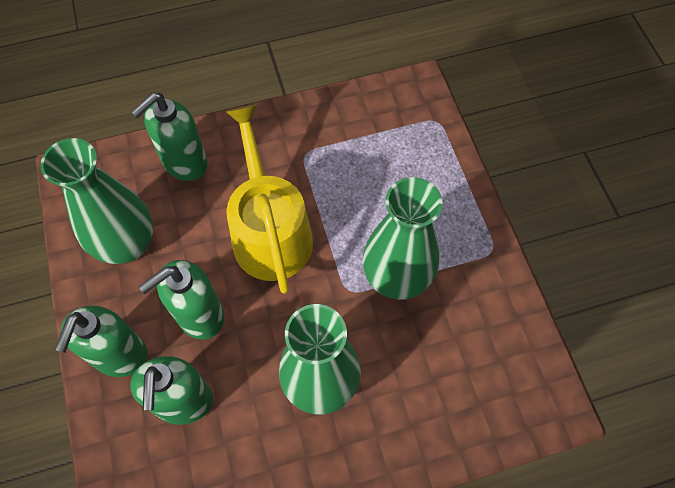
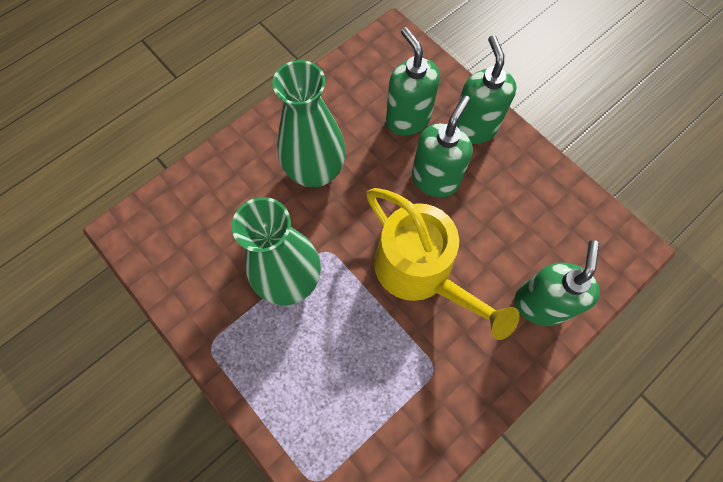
camera: 155 degrees right, 5 degrees up
(127, 244) = (531, 207): green vase -> none

